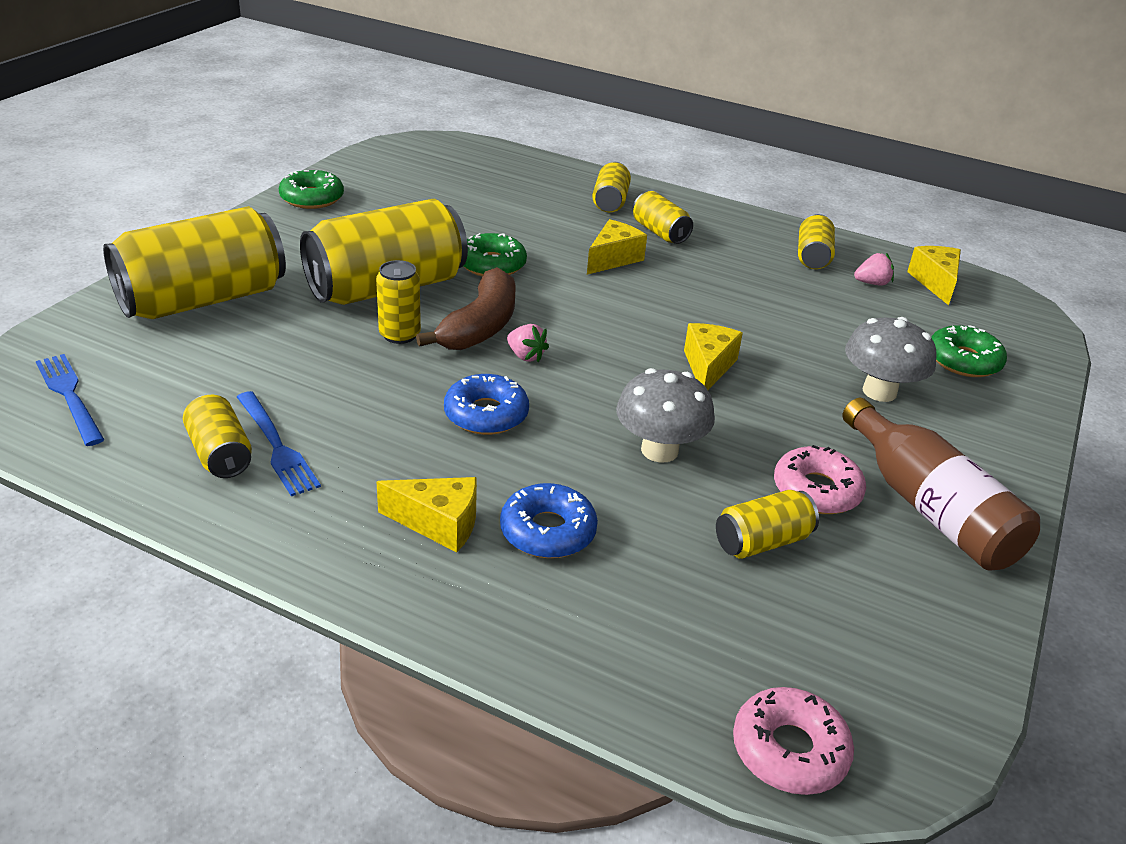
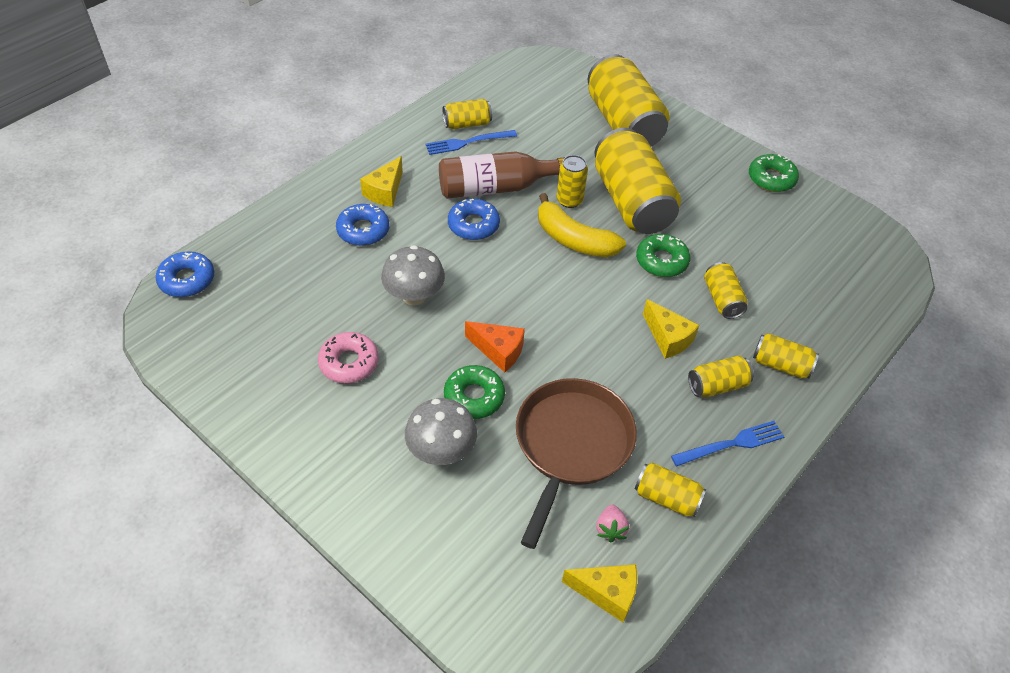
camera: 105 degrees right, 15 degrees up
(69, 396) = (531, 78): blue fork -> blue fork (731, 444)
(480, 326) = (574, 239): brown banana -> yellow banana
(525, 356) = (533, 255): pink strawberry -> none
(708, 367) = (498, 351): yellow cheese -> orange cheese
(762, 542) = (317, 318): yellow can -> yellow can (722, 299)
(789, 750) = (187, 280): pink donut -> blue donut
(799, 309) = (571, 445): none -> brown pan
(929, 508) = (309, 419): brown bottle -> brown bottle (495, 188)
(963, 360) = (468, 541): green donut -> green donut (474, 397)

